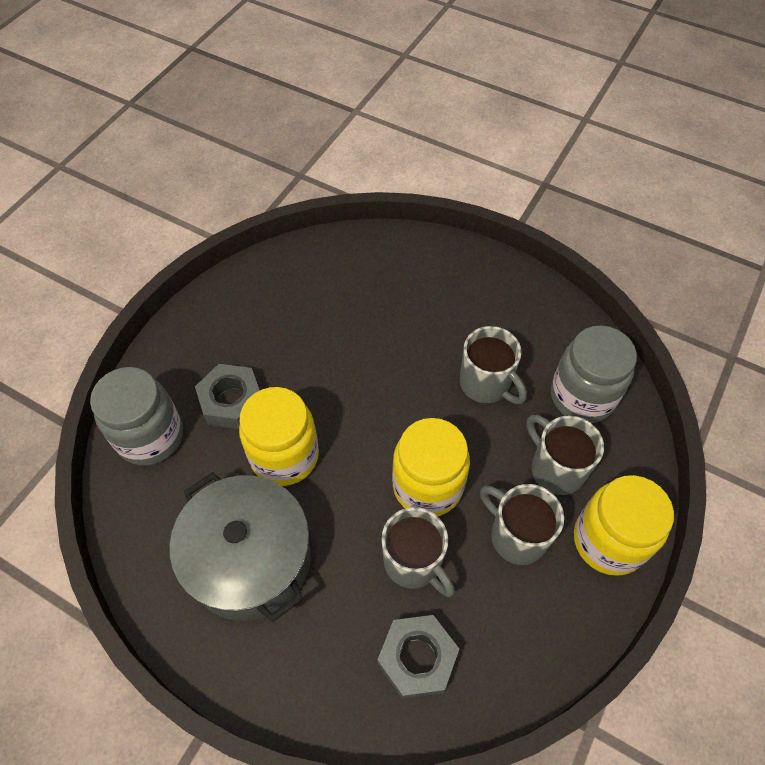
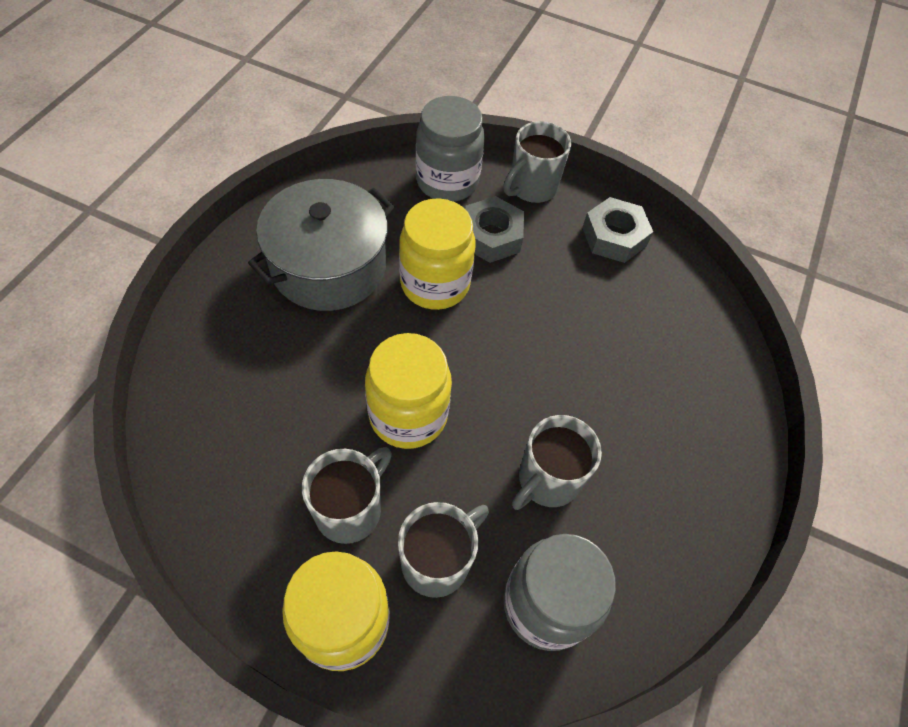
camera: 80 degrees right, 0 degrees up
(414, 562) = (321, 403): grey mug -> grey mug (531, 188)
(417, 658) = (223, 408): grey nut -> grey nut (614, 236)

